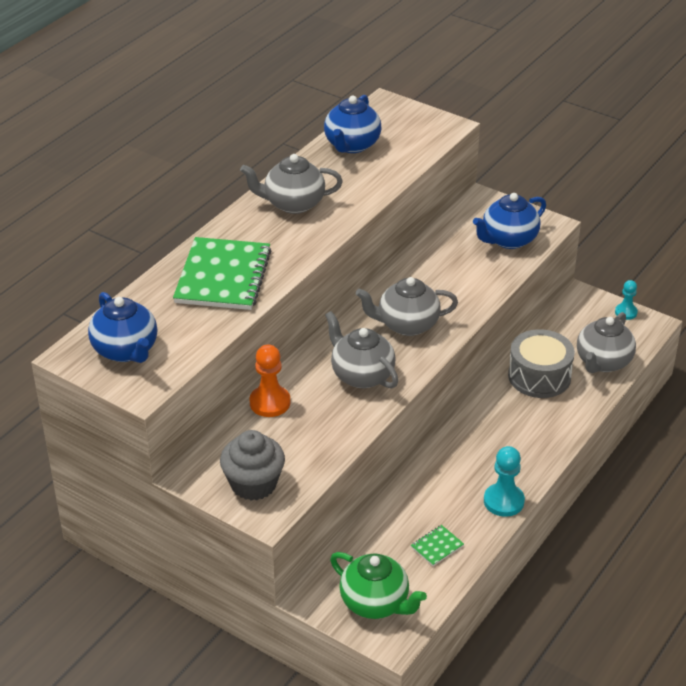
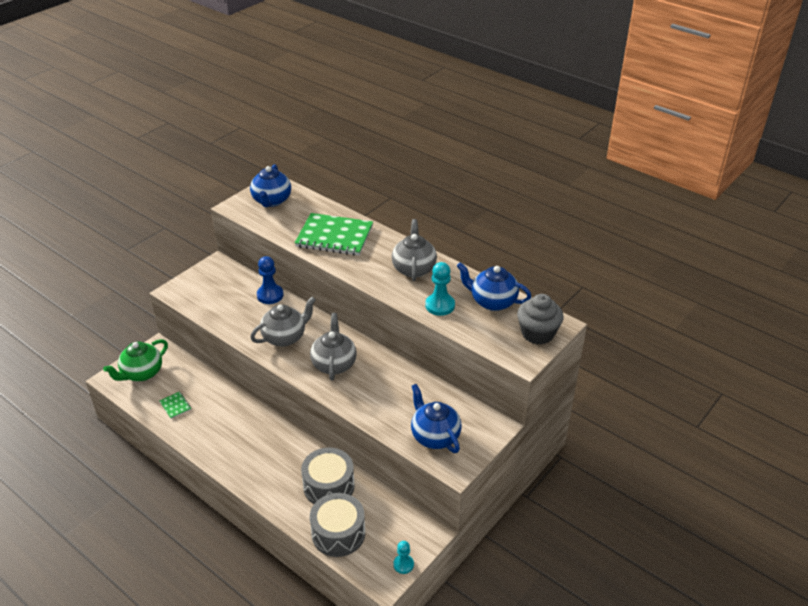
camera: 95 degrees right, 0 degrees up
(126, 350) = (271, 201): blue teapot -> blue teapot turned 60 degrees counterclockwise
(253, 484) = (201, 286): grey cupcake -> grey cupcake (537, 333)
(270, 403) = (270, 295): orange pawn -> blue pawn
(503, 501) = (203, 445): turquoise pawn -> turquoise pawn (440, 305)
(603, 362) = (338, 533): grey teapot -> grey drum

